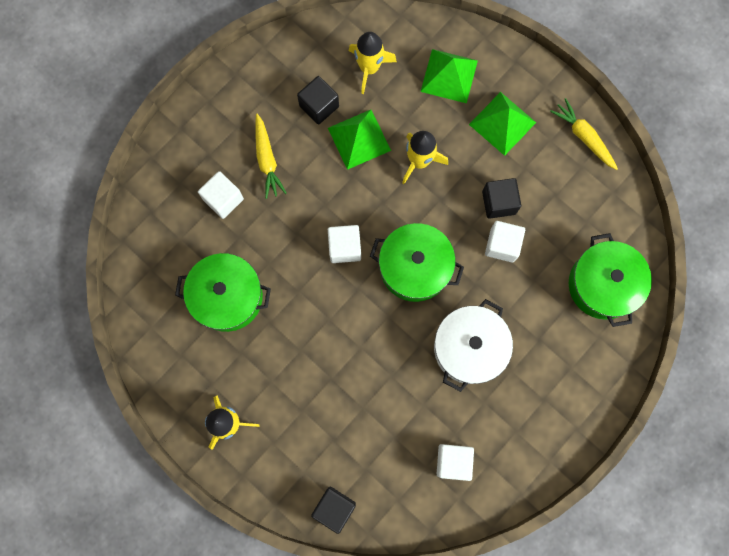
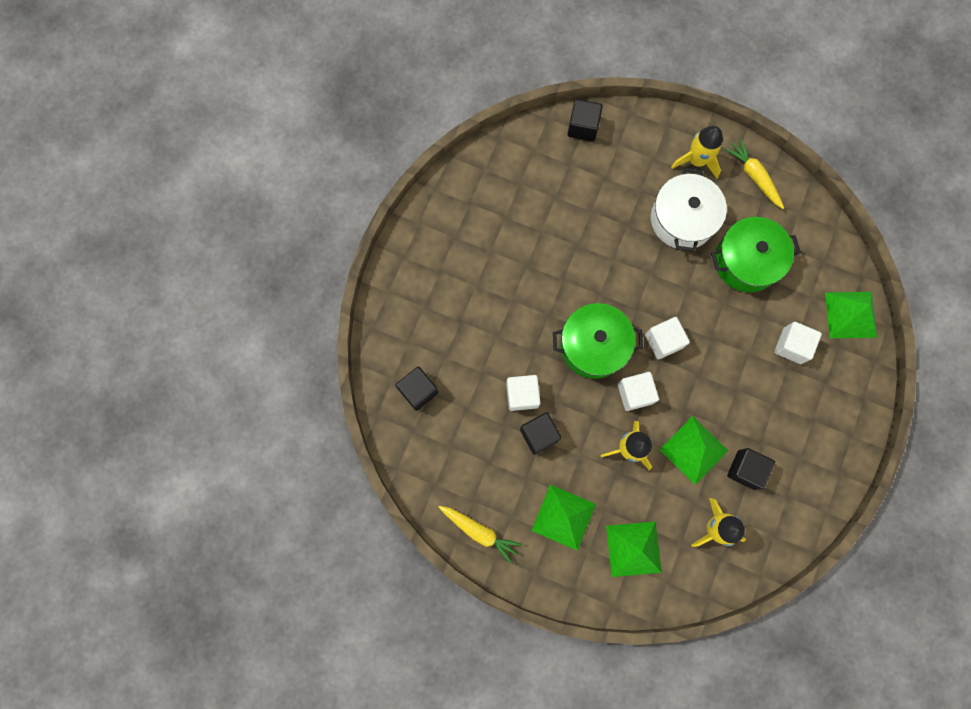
camera: 160 degrees right, 0 degrees up
(152, 208) = (851, 314): none -> green pyramid
(267, 159) = (770, 398): yellow carrot -> yellow carrot (754, 176)
(453, 461) = (499, 195): white cube -> white cube (635, 393)
(469, 348) = (519, 292): white pot -> white pot (682, 219)
(602, 285) = (418, 391): green pot -> black cube

